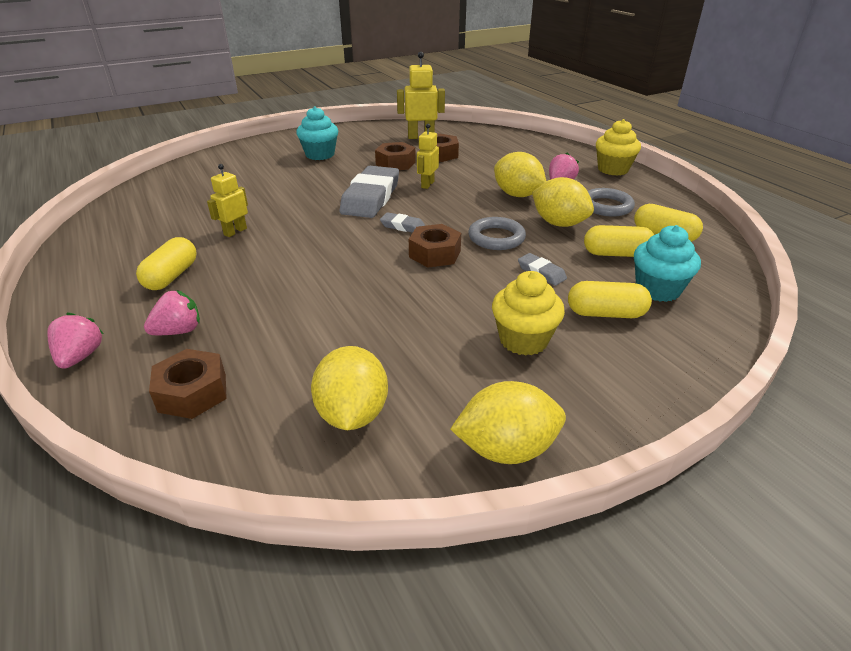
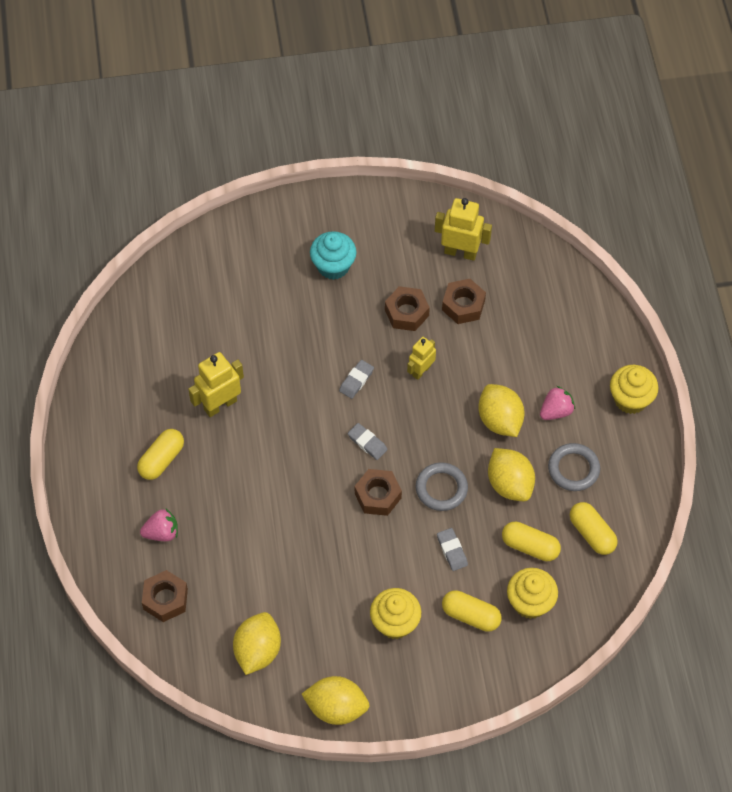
camera: 20 degrees right, 25 degrees up
(80, 356) = (97, 539): pink strawberry -> none
(235, 231) = (220, 405): yellow robot -> yellow robot, size x1.56
(370, 198) = (356, 380): grey eraser -> grey eraser, size x0.46
(657, 289) = (530, 602): turquoise cupcake -> yellow cupcake

